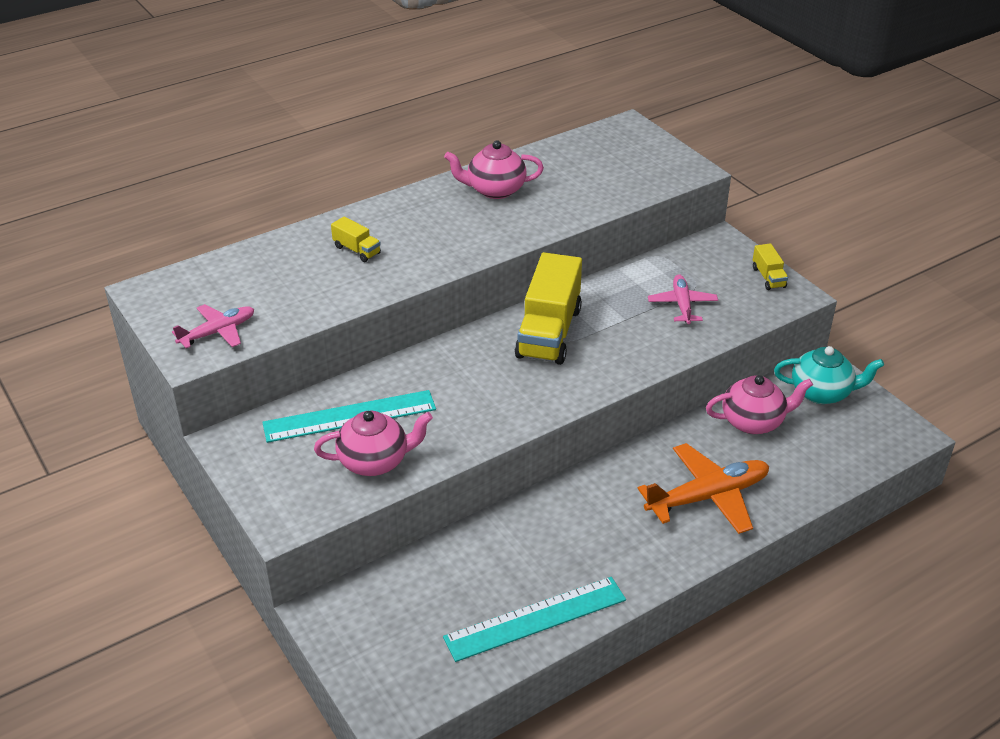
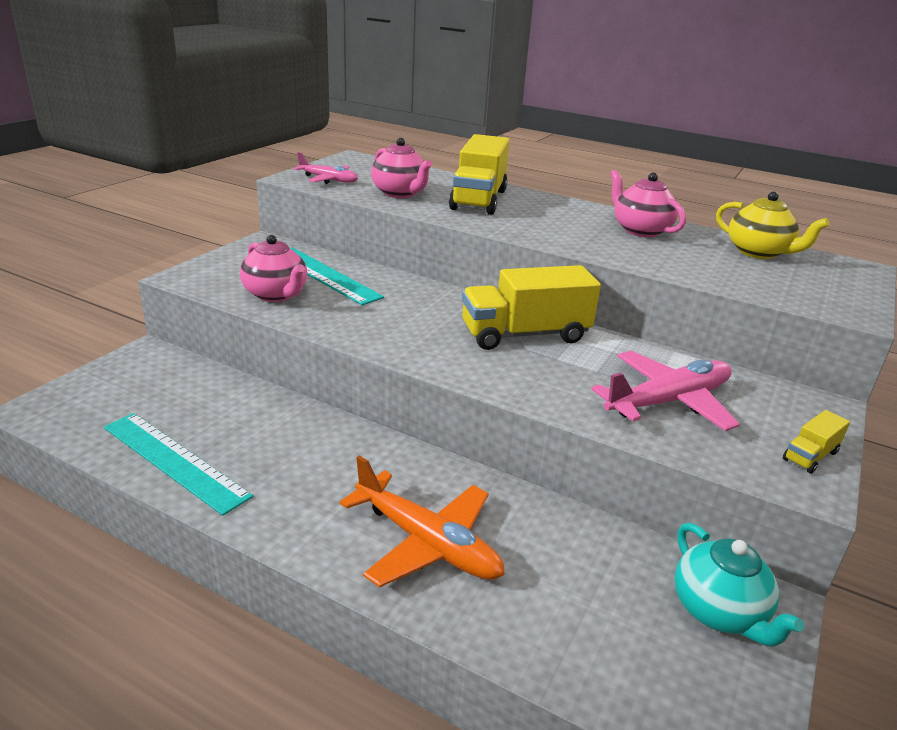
camera: 60 degrees right, 10 degrees down
(357, 250) = (478, 200): yellow truck -> yellow truck, size x2.22
(575, 155) = (759, 252): none -> yellow teapot
(682, 305) = (668, 402): pink plane -> pink plane, size x1.66
(753, 421) = (594, 554): pink teapot -> pink teapot (400, 193)

